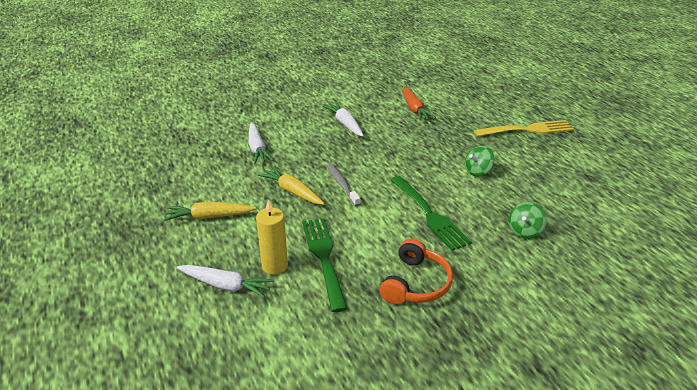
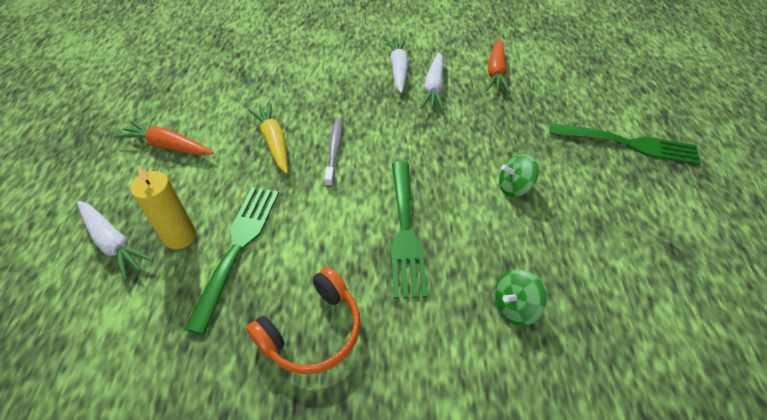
camera: 25 degrees right, 15 degrees up
(209, 217) = (168, 146): yellow carrot -> orange carrot
(257, 149) = (281, 75): white carrot -> white carrot (434, 88)
(527, 129) = (629, 144): yellow fork -> green fork

